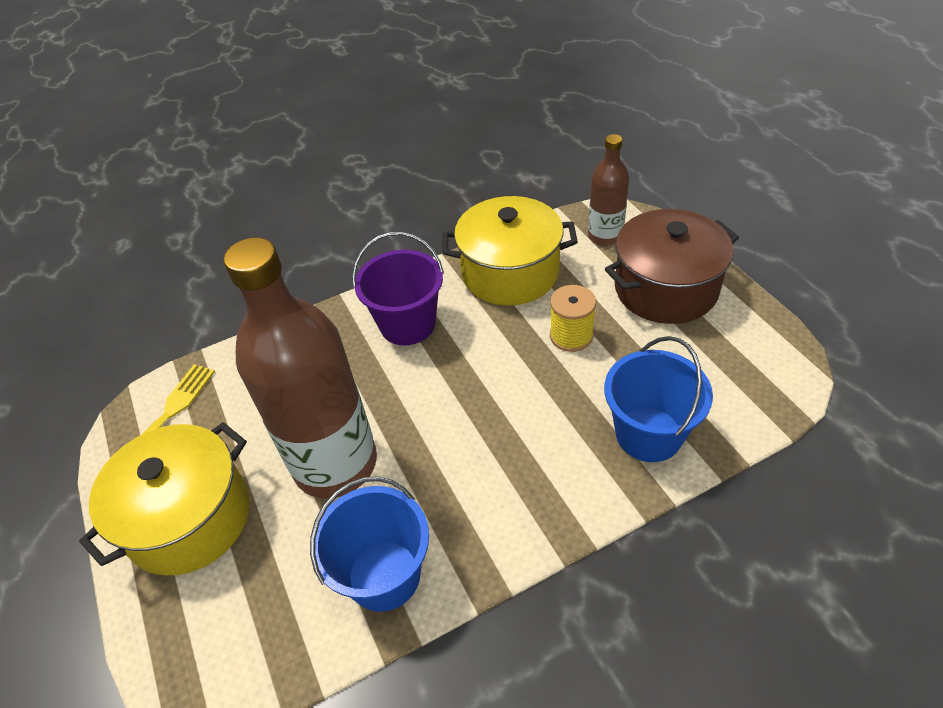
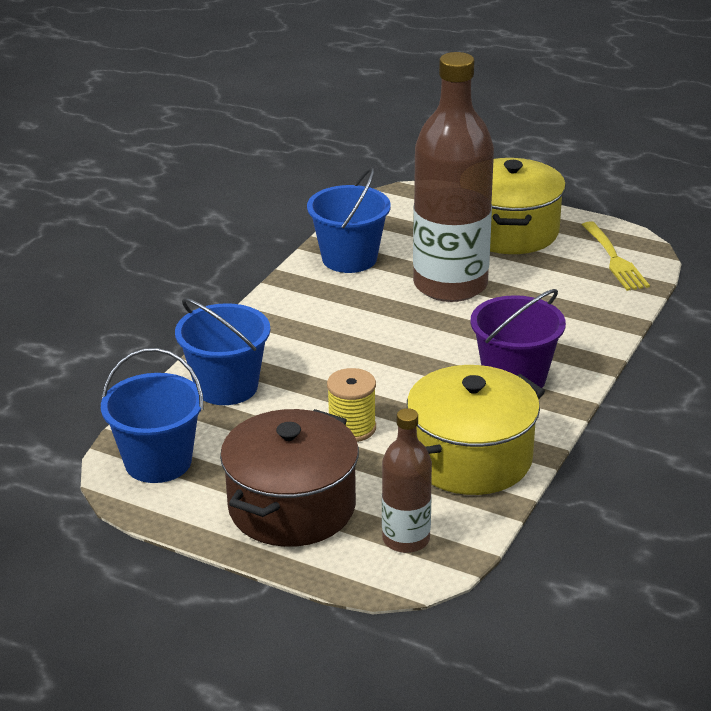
camera: 140 degrees right, 15 degrees down
(754, 375) = (158, 462): none -> blue bucket

